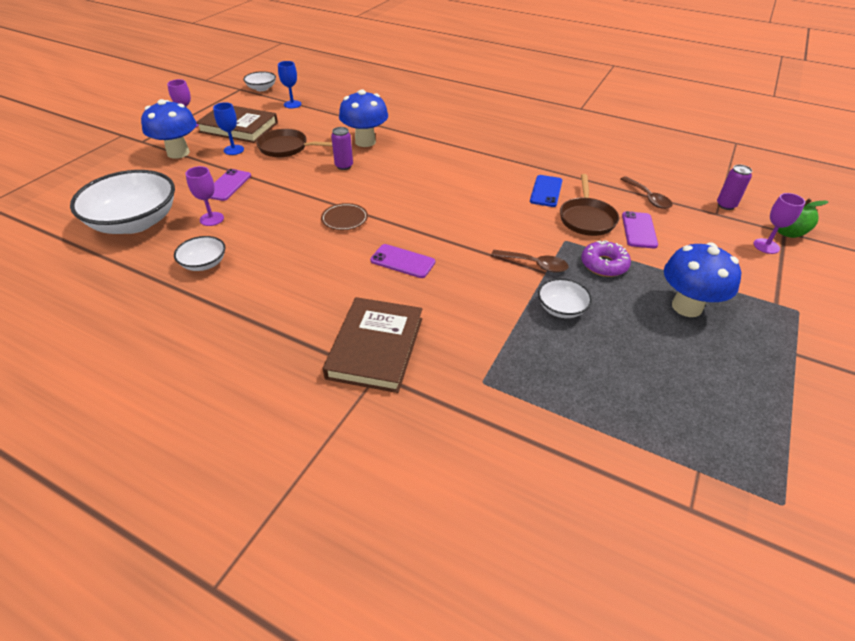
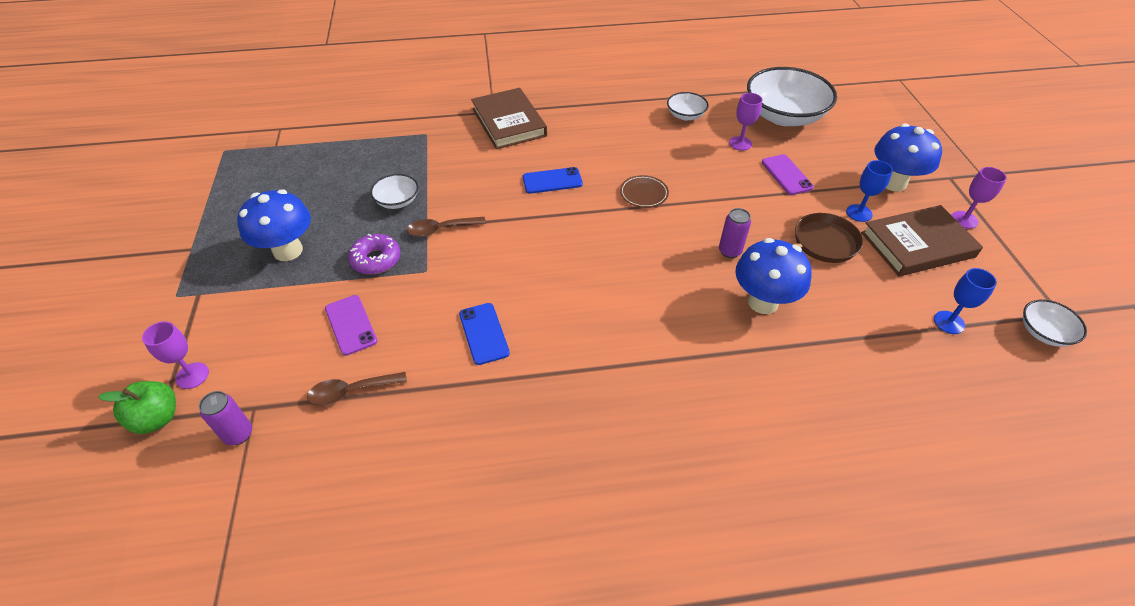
camera: 145 degrees right, 5 degrees up
(402, 261) = (552, 181): purple phone -> blue phone
(586, 218) = (416, 313): brown pan -> none
(648, 198) = (351, 391): brown spoon -> brown spoon turned 45 degrees counterclockwise

